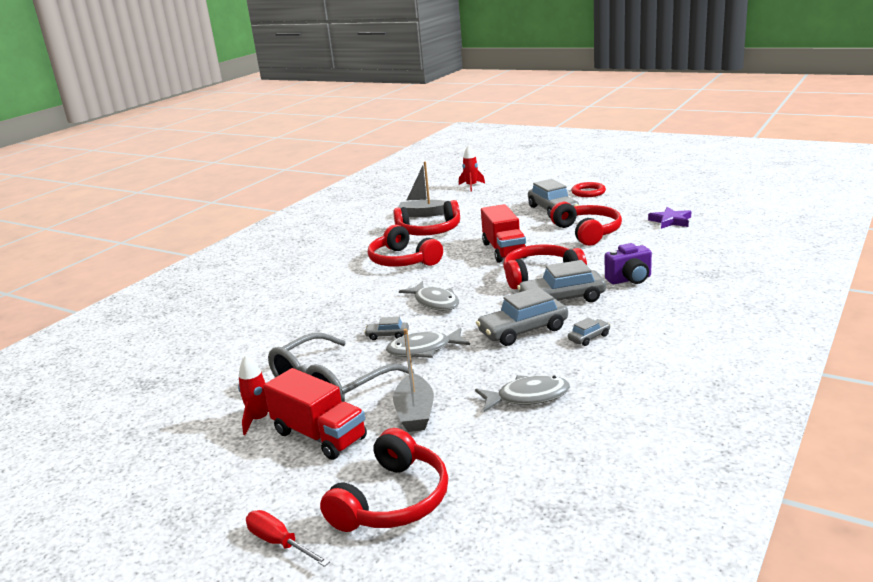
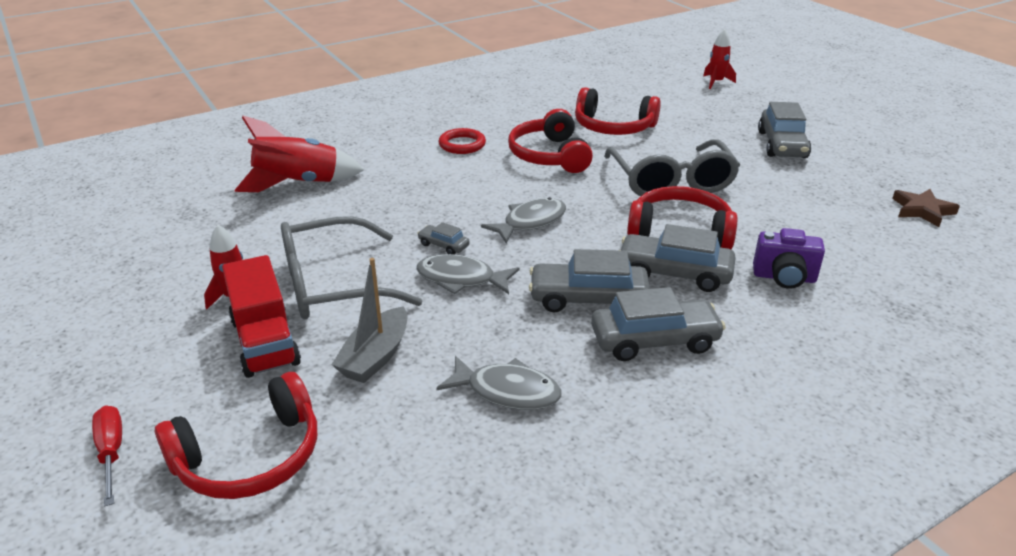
camera: 25 degrees right, 10 degrees up
(221, 336) = (298, 184): none -> red rocket
(423, 214) = (628, 103): grey boat -> none
(435, 302) = (530, 222): grey fish -> grey fish turned 120 degrees counterclockwise
(504, 250) = (671, 181): red truck -> grey glasses
(588, 192) = (851, 133): red ring -> red ring (462, 145)
(588, 232) = (795, 190): red headphones -> none
(589, 337) = (654, 340): grey car -> grey car, size x2.03
(671, 221) = (922, 210): purple star -> brown star

